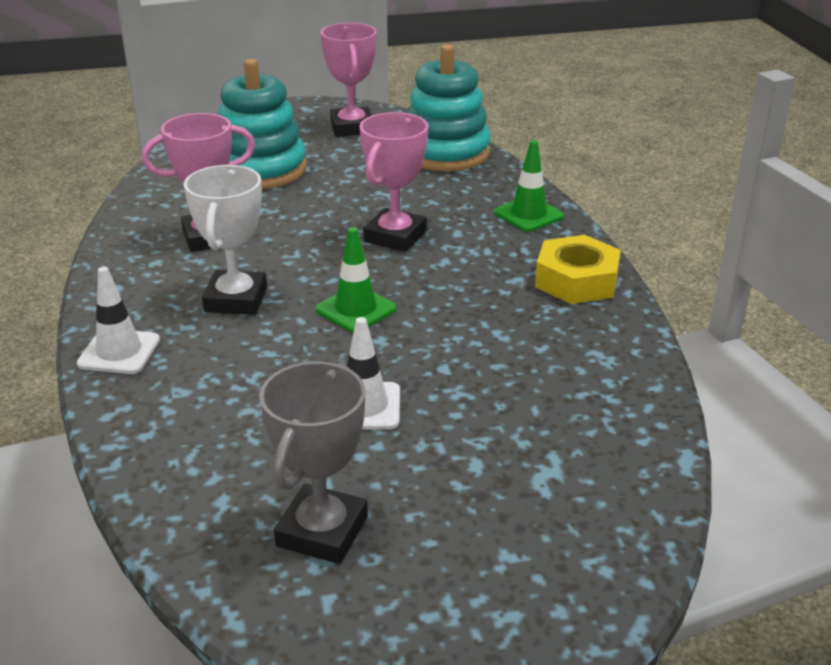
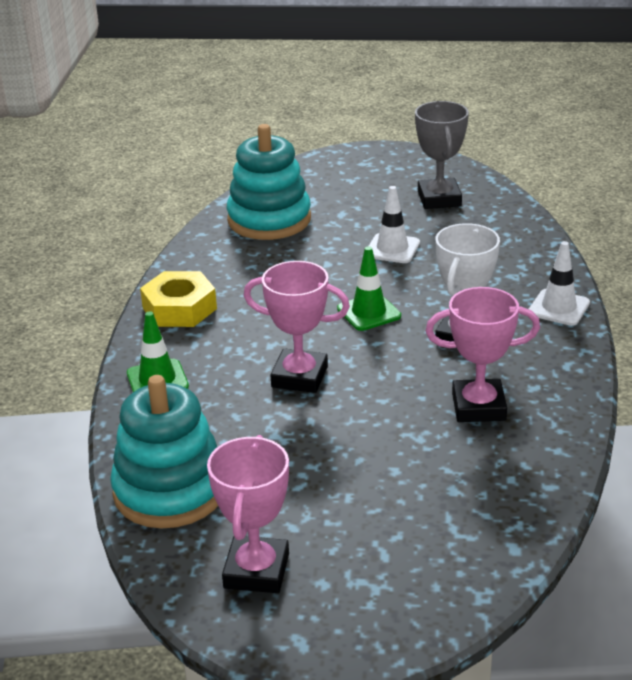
camera: 160 degrees left, 0 degrees up
(260, 170) = (405, 503): turquoise stacking toy -> turquoise stacking toy (269, 220)
(322, 531) = (439, 199): grey trophy -> grey trophy turned 45 degrees counterclockwise
(395, 236) = (299, 377): pink trophy -> pink trophy turned 60 degrees clockwise

